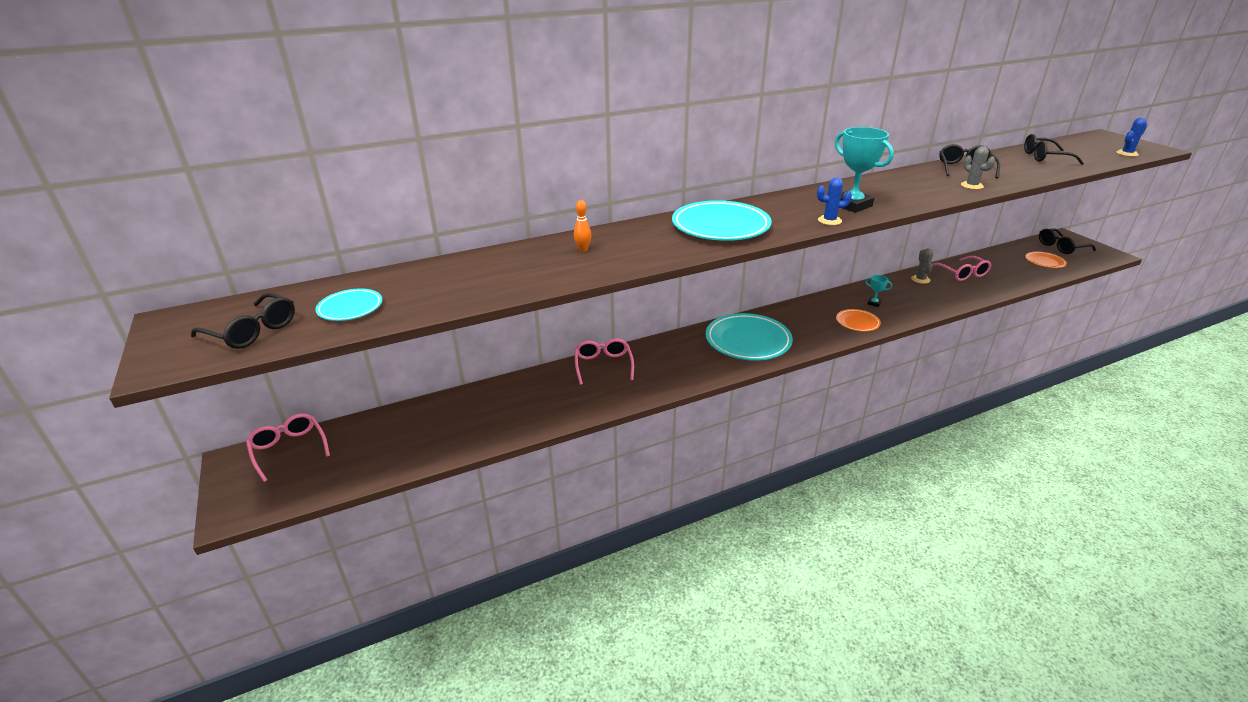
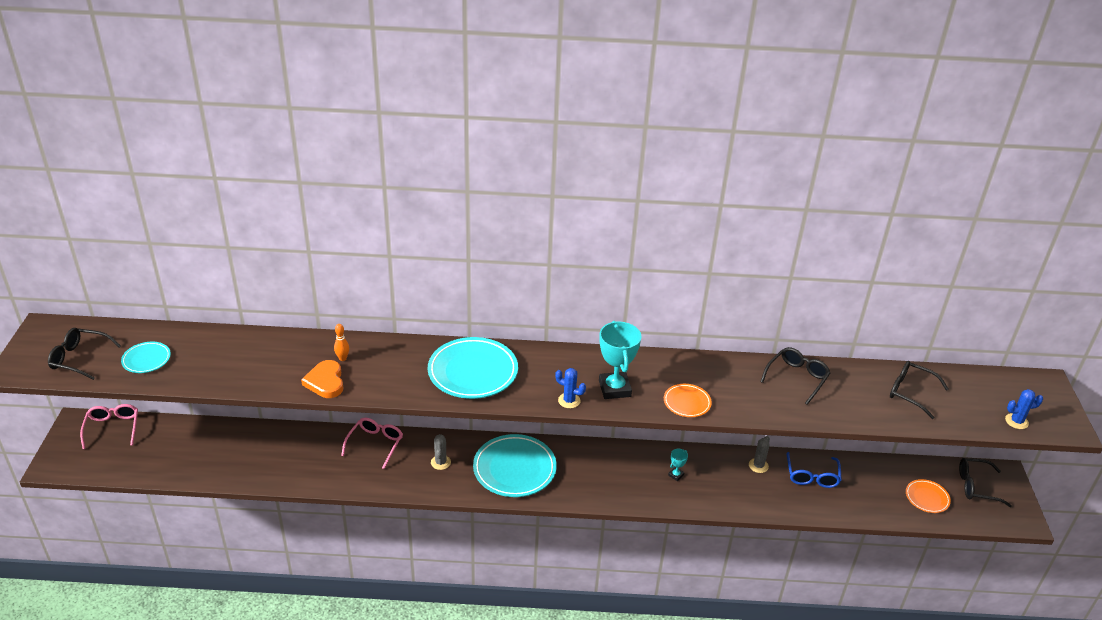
camera: 25 degrees right, 5 degrees up
(253, 331) = (79, 358): black glasses -> black glasses turned 135 degrees clockwise
(588, 269) = (325, 382): none -> orange heart
(857, 322) = (634, 490): orange plate -> orange plate (687, 402)
(874, 303) = (676, 475): turquoise trophy -> turquoise trophy turned 75 degrees clockwise
(962, 274) = (812, 476): pink glasses -> blue glasses
(972, 186) = (764, 405): grey cactus -> grey cactus (440, 462)

